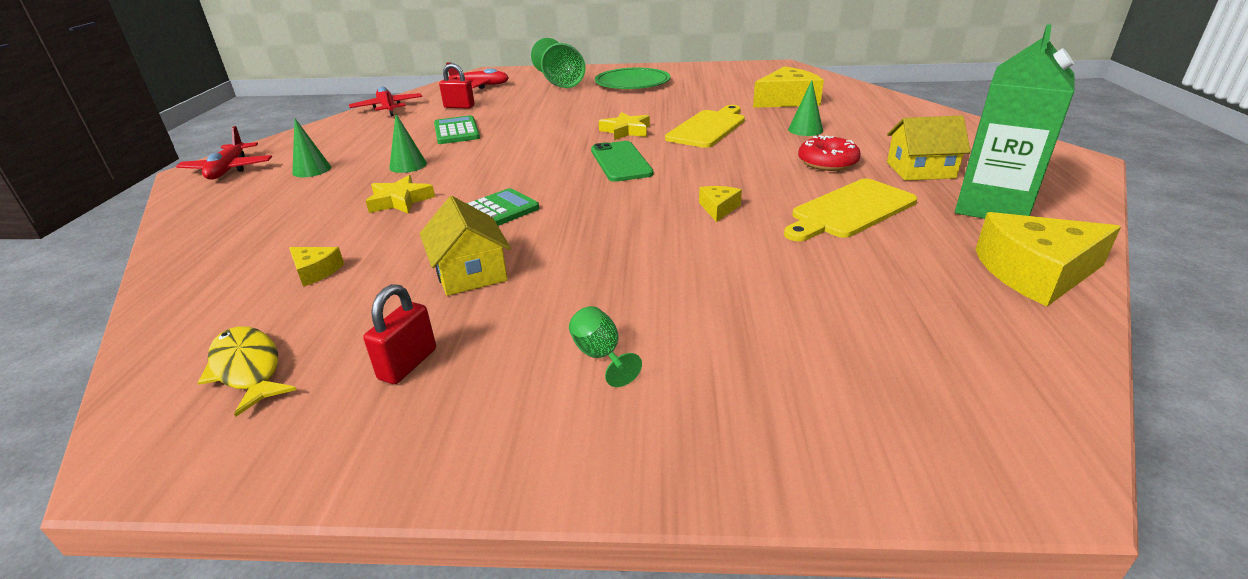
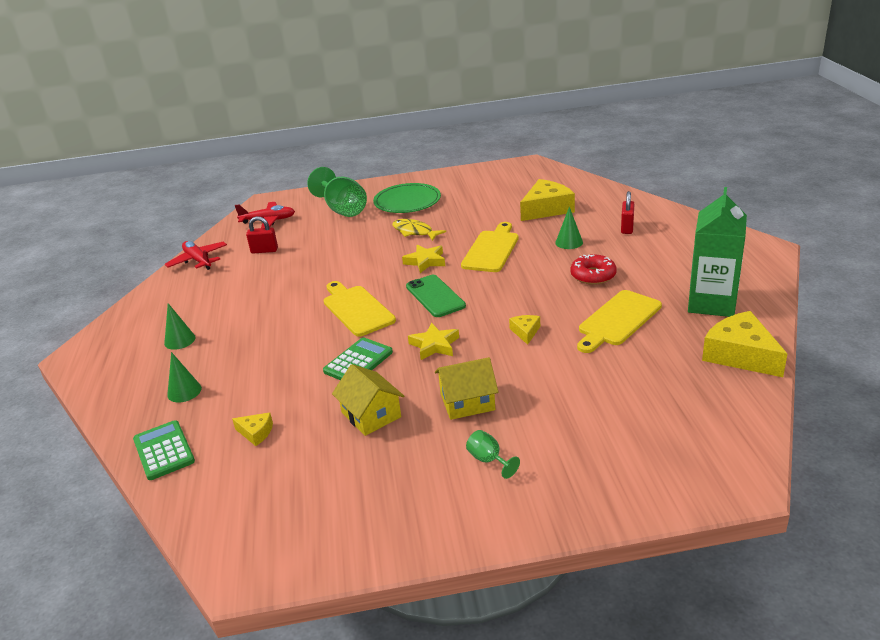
camera: 10 degrees left, 0 degrees up
(229, 169) = (104, 350): red plane -> none
(247, 369) = (264, 510): yellow fish -> yellow fish (414, 232)
(400, 201) = (278, 360): yellow star -> yellow star (434, 345)
(408, 165) = (261, 324): green cone -> green cone (184, 391)
(408, 364) = (369, 488): red padlock -> red padlock (627, 228)
(456, 131) = (280, 280): green calculator -> green calculator (164, 451)
(523, 164) = (357, 309): none -> yellow cutting board
(920, 170) = (660, 274): yellow house -> yellow house (467, 402)
(1035, 273) = (740, 355): yellow cheese -> yellow cheese turned 75 degrees clockwise

